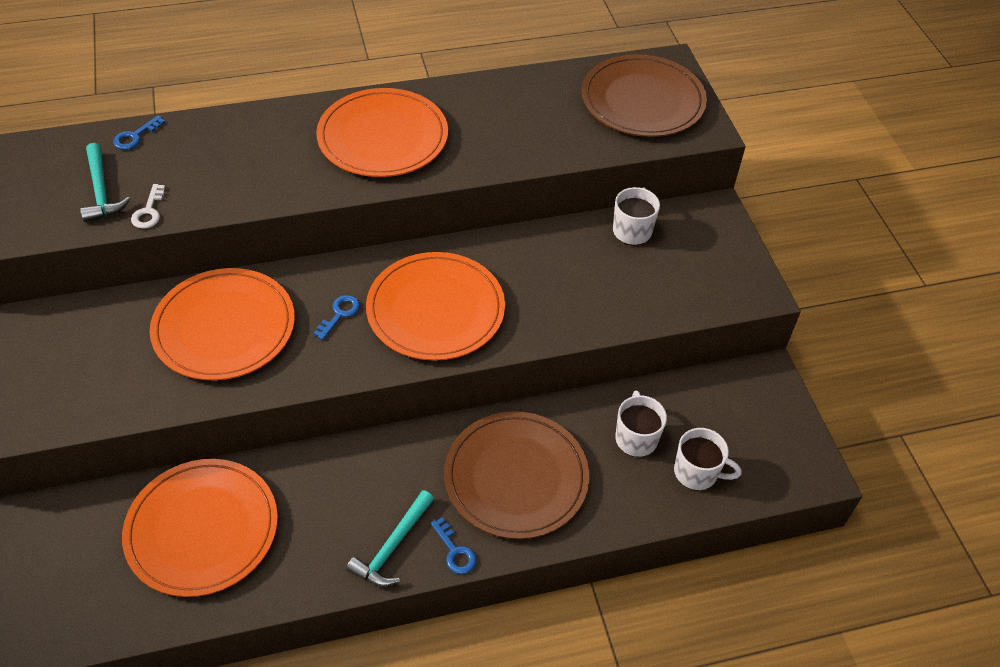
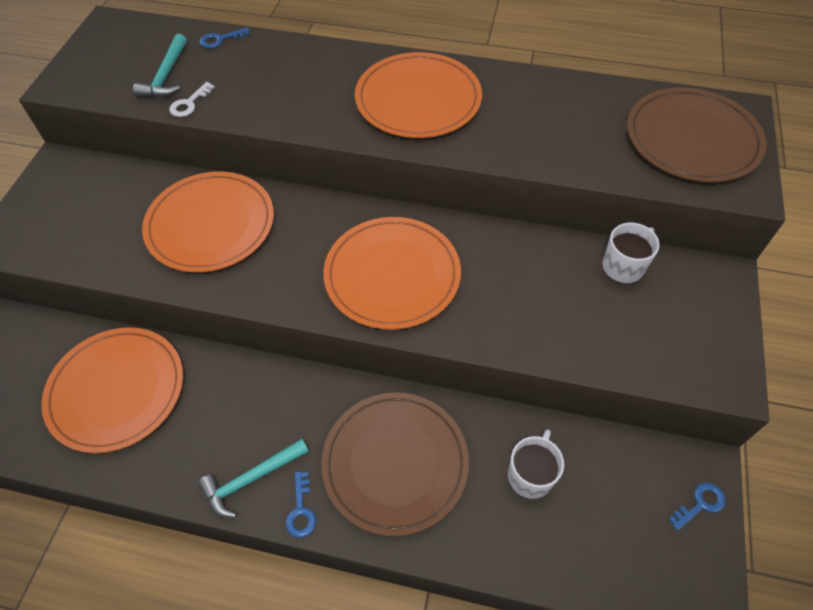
camera: 30 degrees right, 5 degrees up
(339, 314) = (308, 248): blue key -> blue key (700, 504)
(697, 472) = (574, 541): white mug -> none

